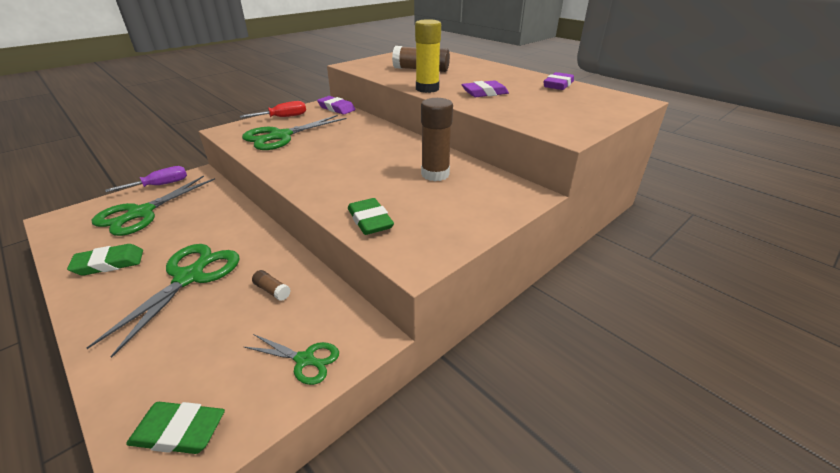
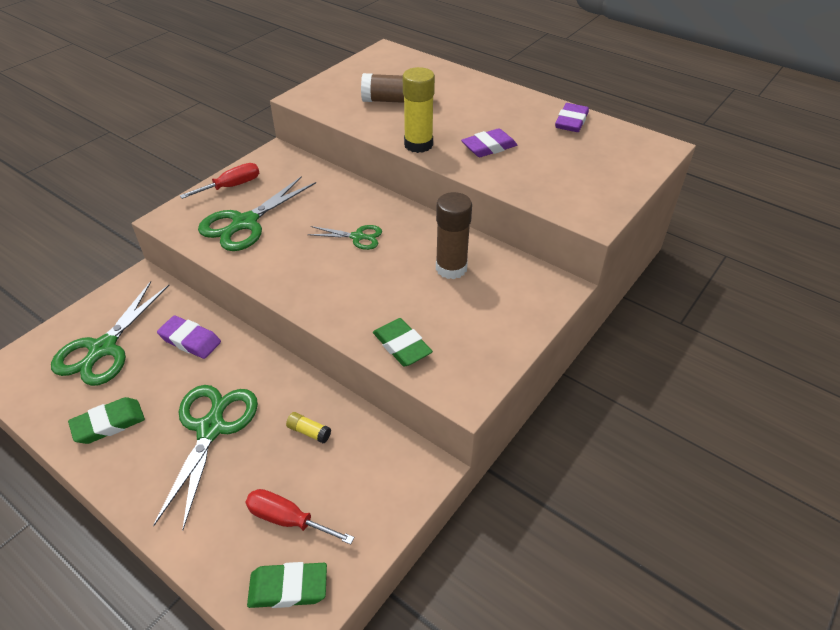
camera: 10 degrees left, 10 degrees up
(160, 185) = (101, 302): purple screwdriver -> none
(214, 363) = (288, 520): none -> red screwdriver
(272, 290) = (309, 432): brown glue stick -> yellow glue stick
(305, 360) = (374, 503): green scissors -> green scissors (358, 237)
(336, 108) = (294, 161): purple eraser -> purple eraser (190, 340)

